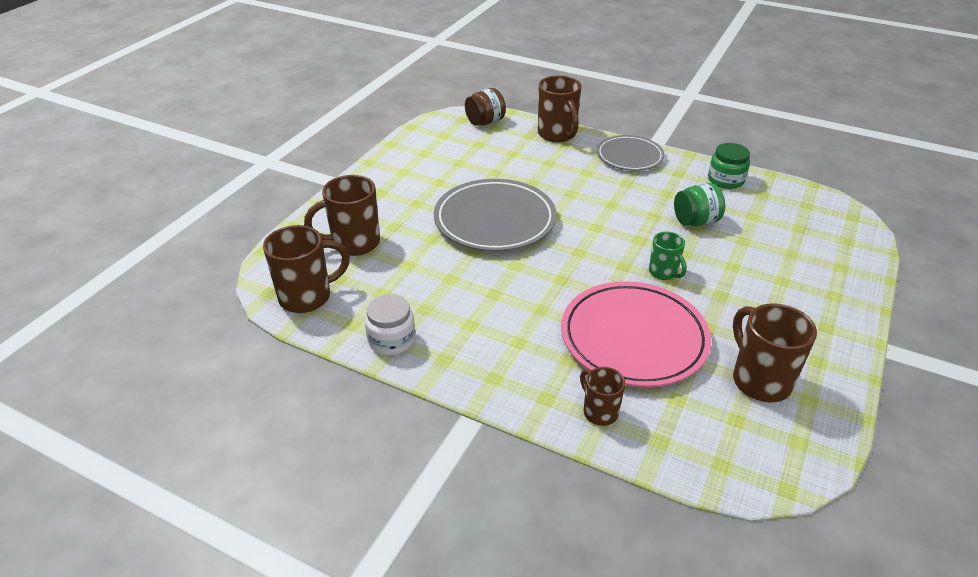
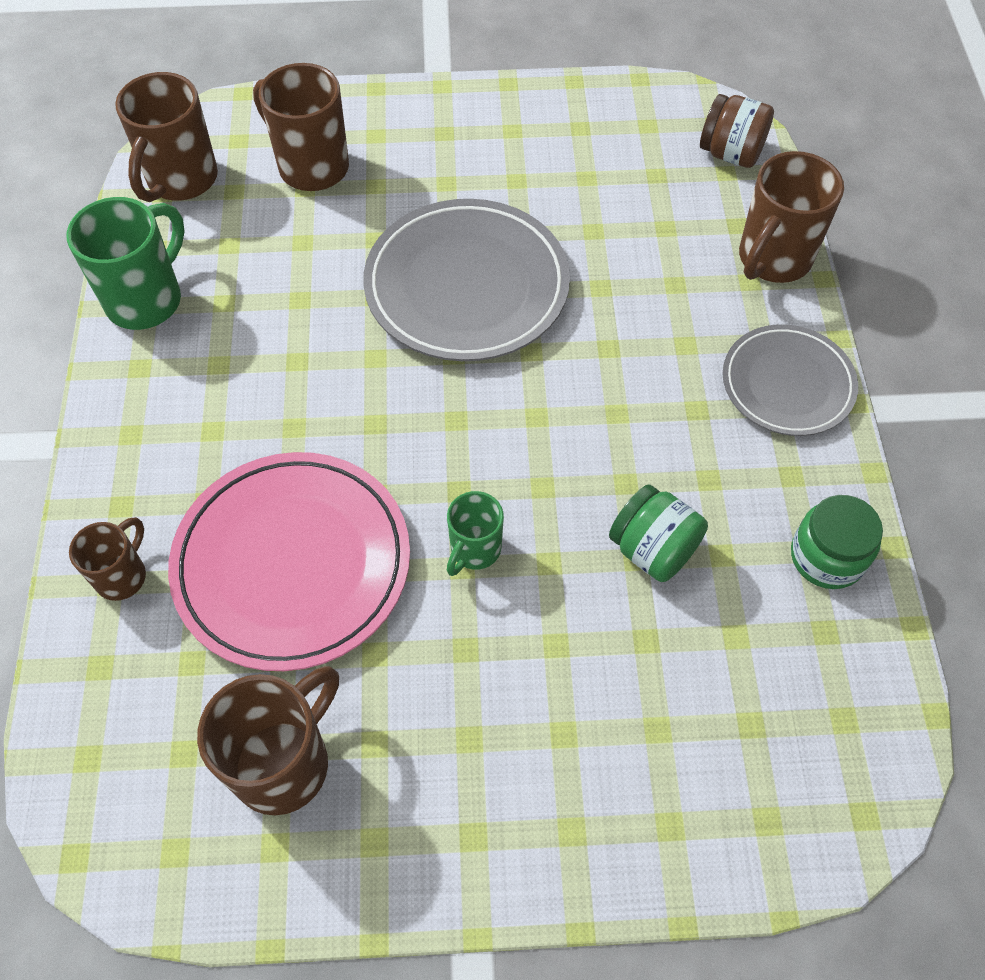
camera: 60 degrees right, 20 degrees up
(307, 297) = (181, 180): brown mug -> brown mug turned 75 degrees clockwise
(391, 340) = (147, 299): white jar -> green mug

